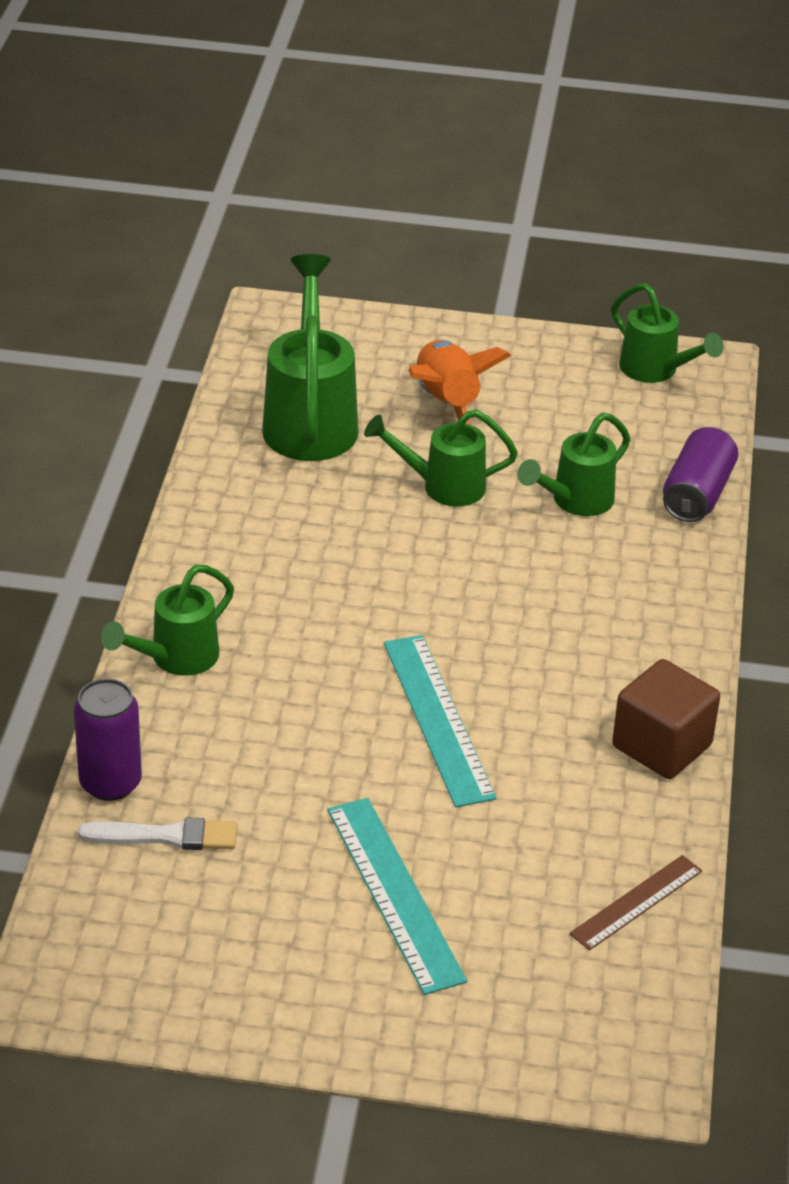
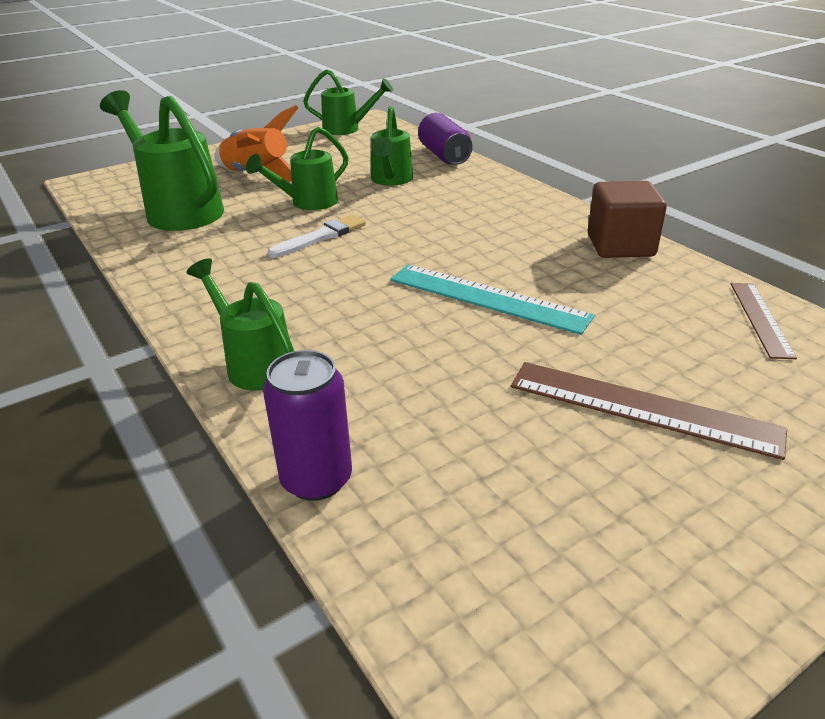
camera: 40 degrees left, 5 degrees down
(166, 836) = (424, 488): white brush -> white brush (321, 237)
(175, 659) = (254, 363): green watering can -> green watering can turned 135 degrees clockwise
(394, 893) = (642, 408): turquoise ruler -> brown ruler

